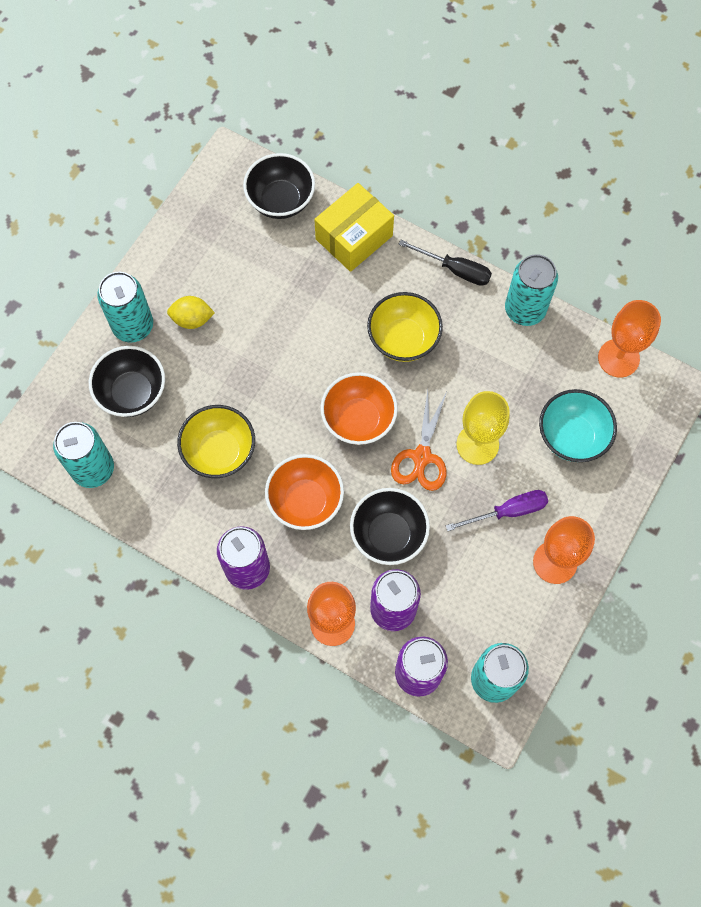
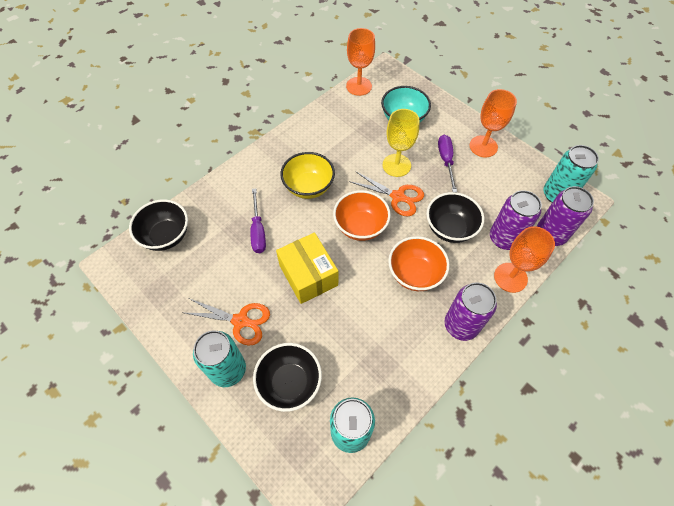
camera: 75 degrees left, 10 degrees down
(192, 319) = (240, 321): yellow lemon -> orange scissors
(219, 452) = (361, 325): yellow bowl -> none
(317, 299) = (258, 231): none -> purple screwdriver
(354, 237) = (219, 197): yellow box -> yellow box (308, 275)
(455, 270) = (268, 147): black screwdriver -> none
(525, 309) = (311, 120): turquoise can -> none

